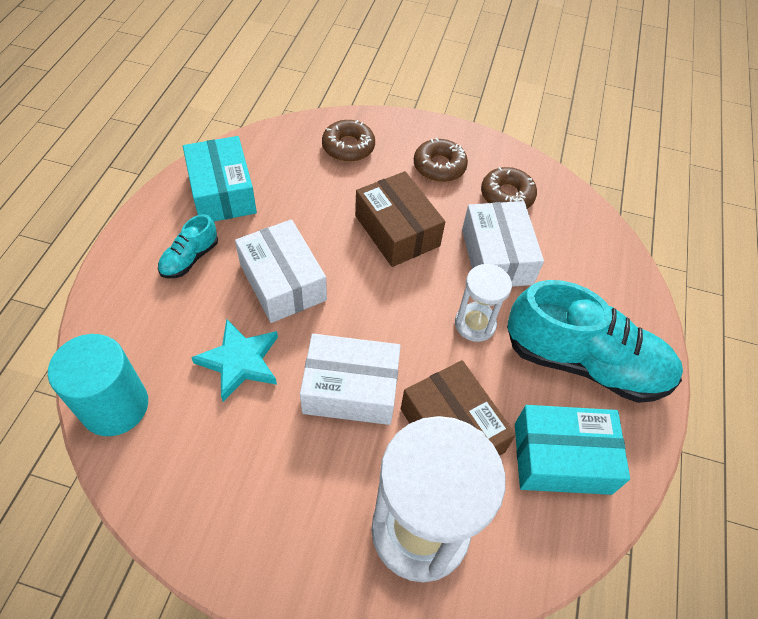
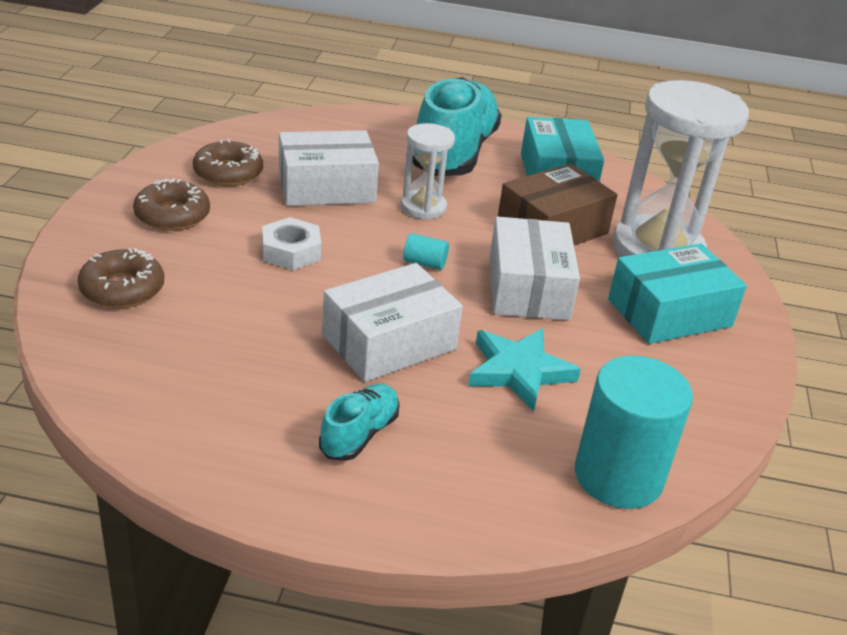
camera: 95 degrees left, 20 degrees down
(190, 258) = (359, 434): turquoise shoe -> turquoise shoe turned 90 degrees counterclockwise
(222, 192) = (217, 412): turquoise box -> turquoise box (669, 313)
(385, 315) = (424, 263): none -> turquoise cylinder
(397, 231) = (291, 251): brown box -> white nut

